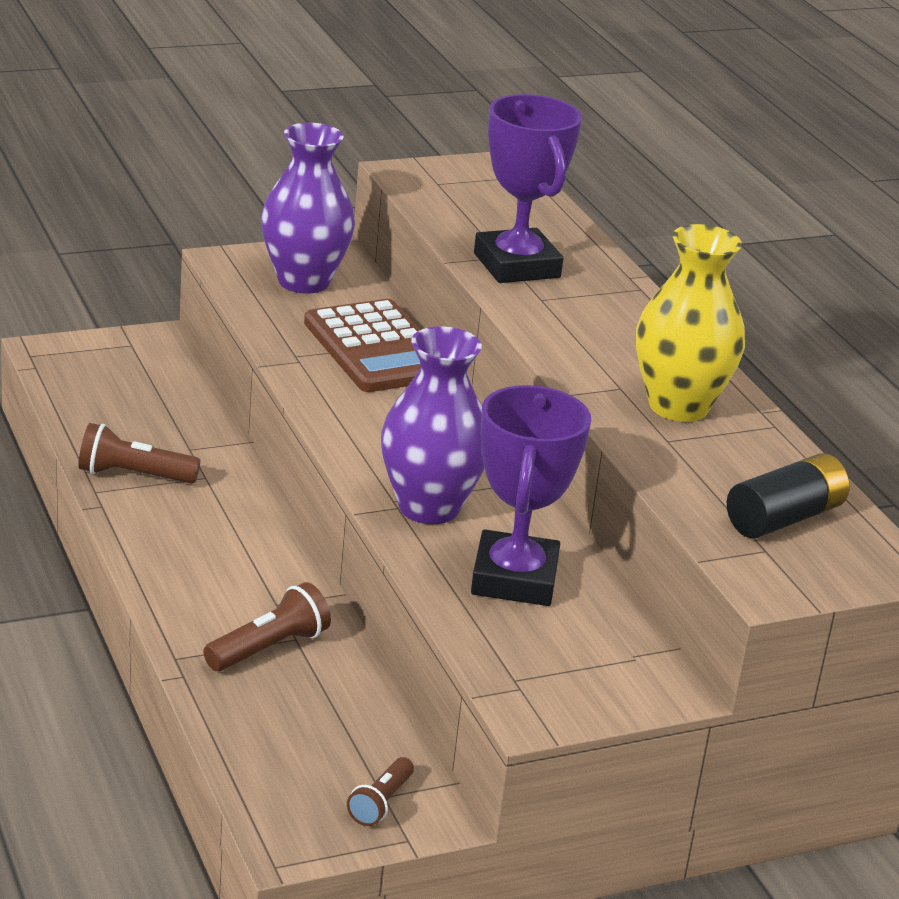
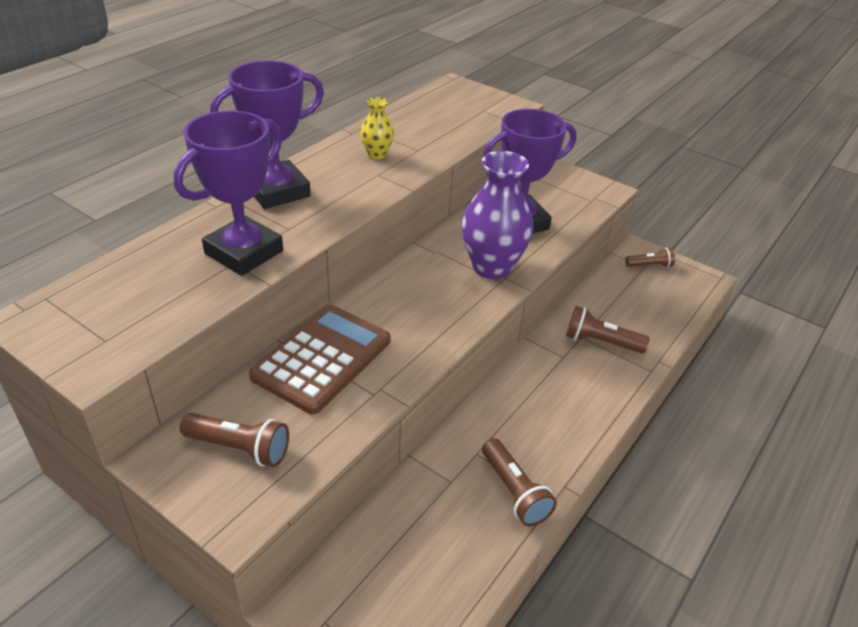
camera: 120 degrees left, 10 degrees up
(303, 281) = (240, 448): purple vase -> brown flashlight
(634, 316) = (277, 191): none -> purple trophy
(678, 406) = (377, 154): yellow vase -> yellow vase, size x0.50
(784, 518) = (450, 110): black battery -> none

